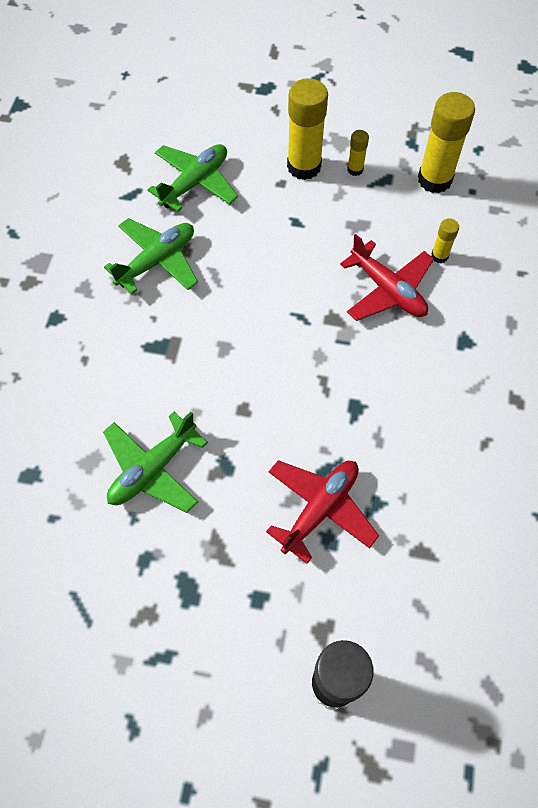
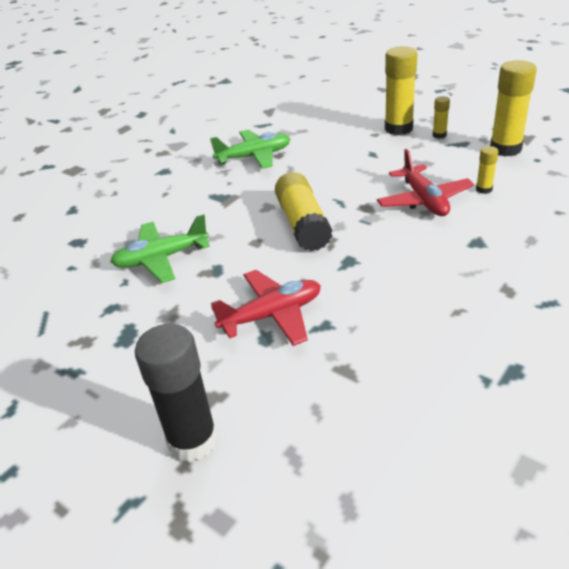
camera: 30 degrees right, 25 degrees down
(195, 183) = (311, 125): green plane -> none
(280, 365) = (303, 224): none -> yellow glue stick

